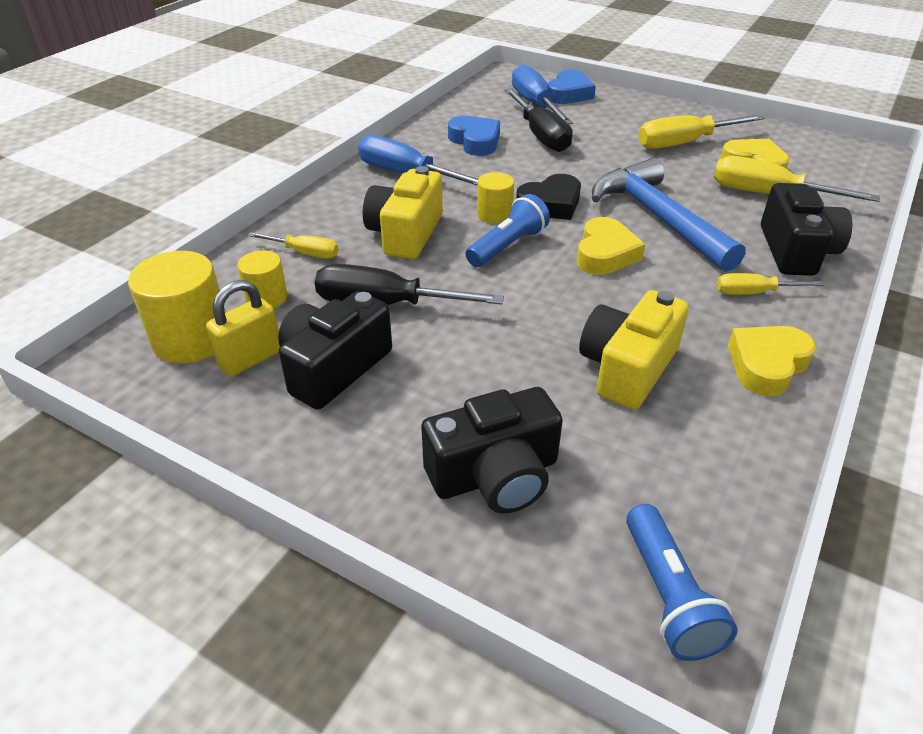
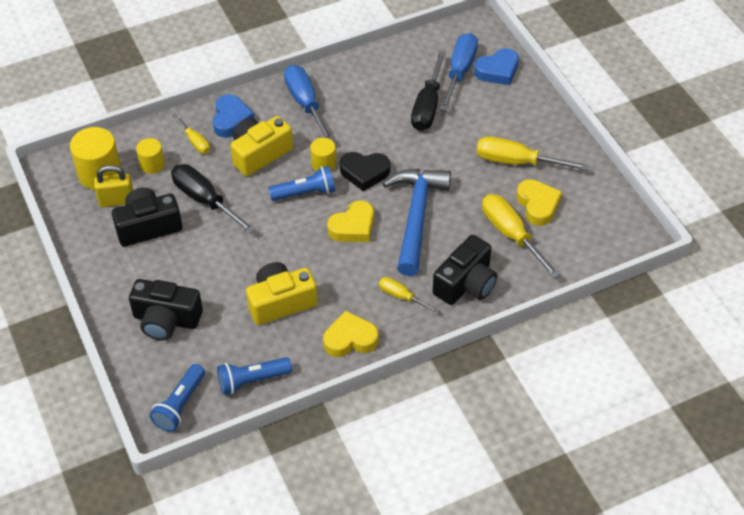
camera: 35 degrees right, 10 degrees up
(475, 141) = (378, 92): blue heart -> blue heart (231, 120)
(722, 488) = (252, 380): none -> blue flashlight

